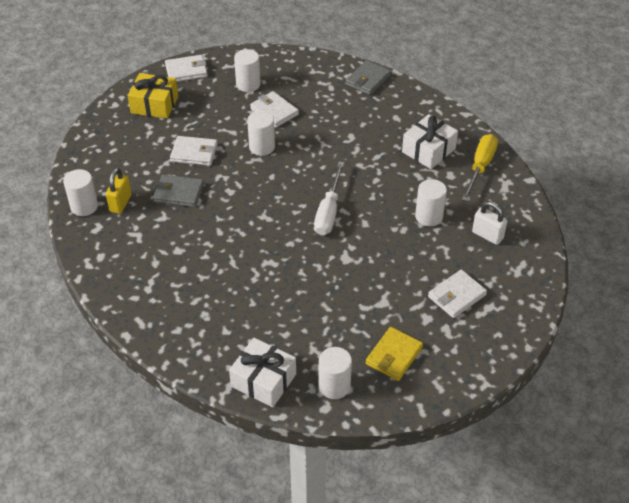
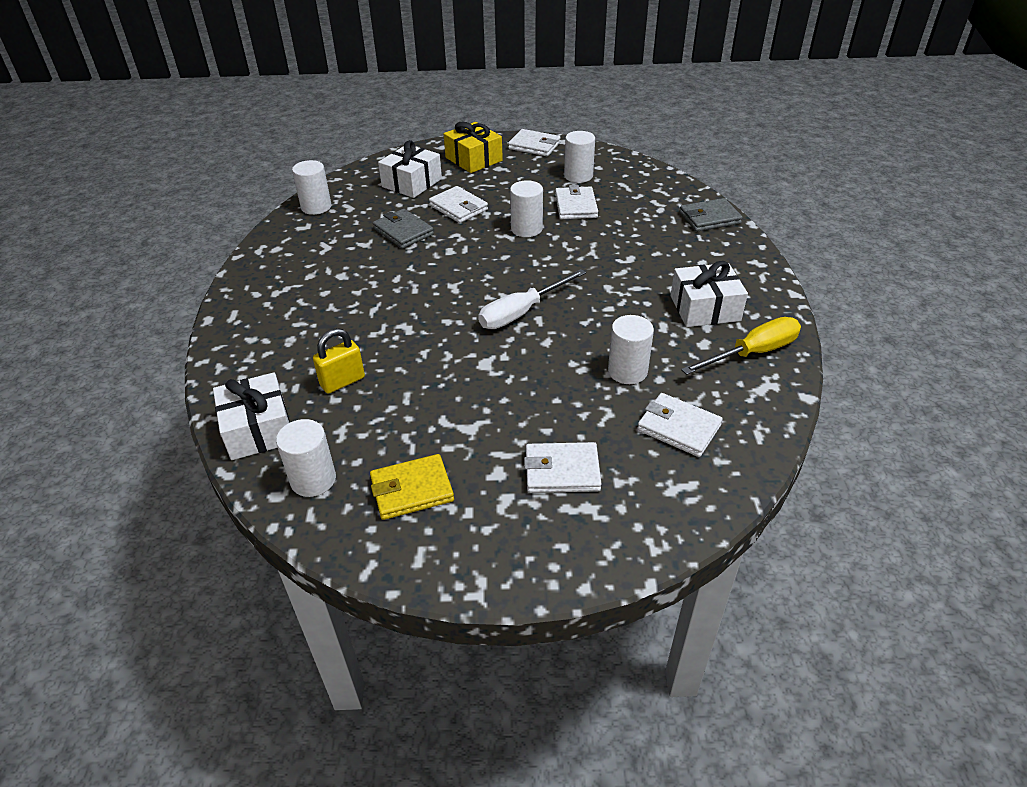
camera: 40 degrees right, 5 degrees down
(120, 203) = (346, 217): yellow padlock -> yellow padlock (342, 381)
(133, 148) = (412, 183): none -> white gift
(487, 235) = (678, 428): white padlock -> white wallet

